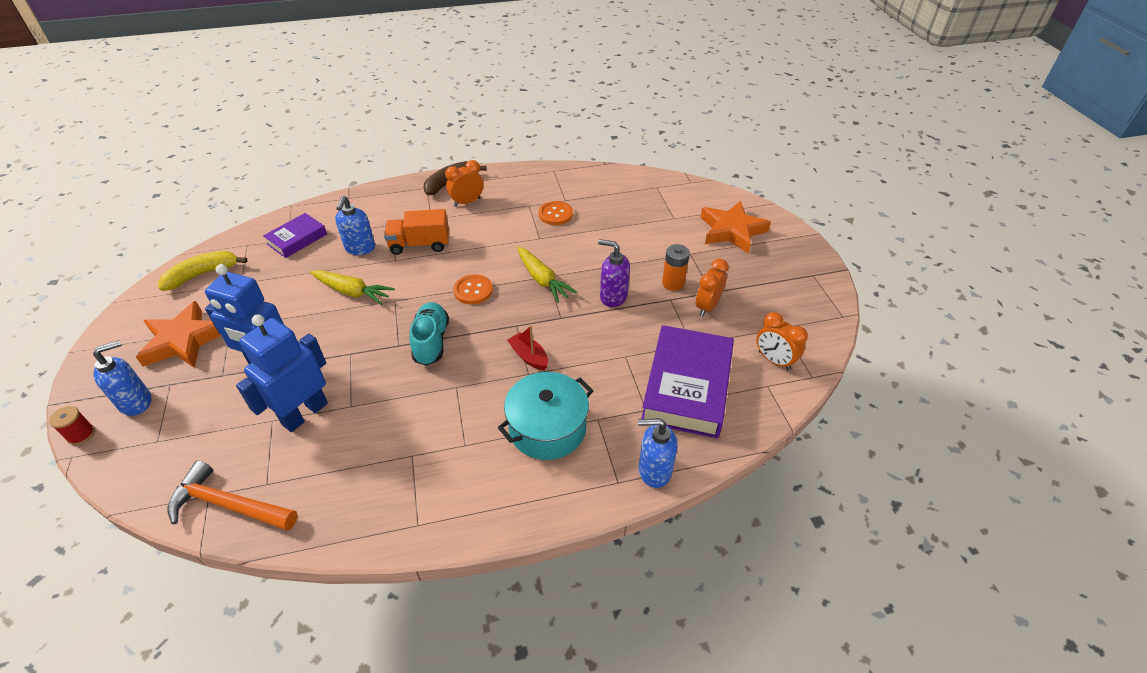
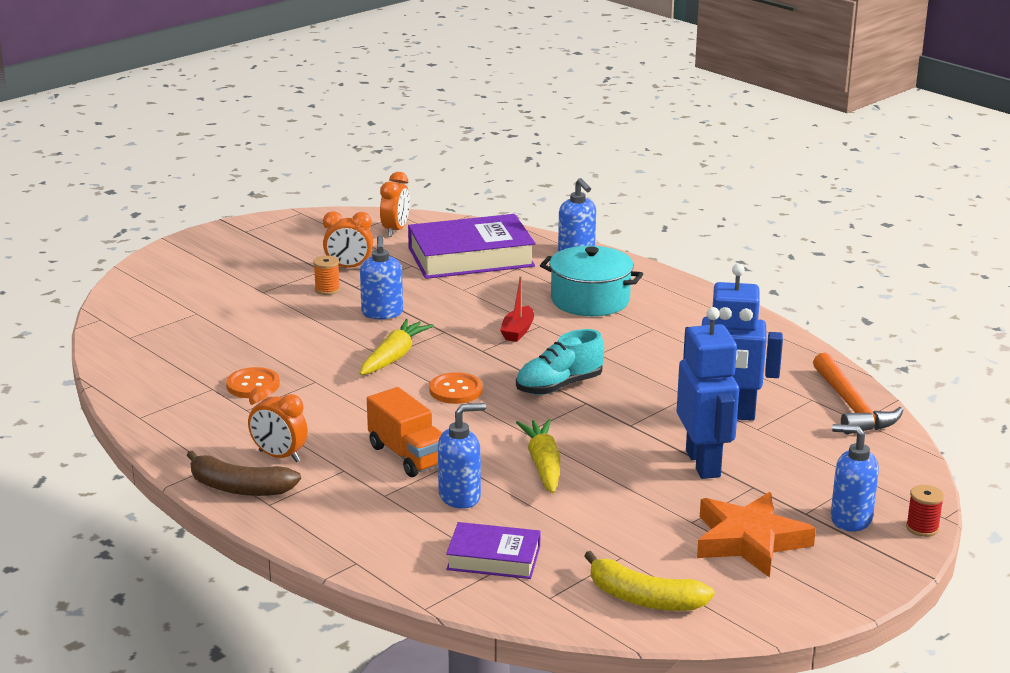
camera: 120 degrees left, 20 degrees down
(613, 297) = (382, 313): purple soap dispenser -> blue soap dispenser
(673, 283) = (327, 289): orange battery -> orange spool
(731, 231) = (197, 278): orange star -> none

